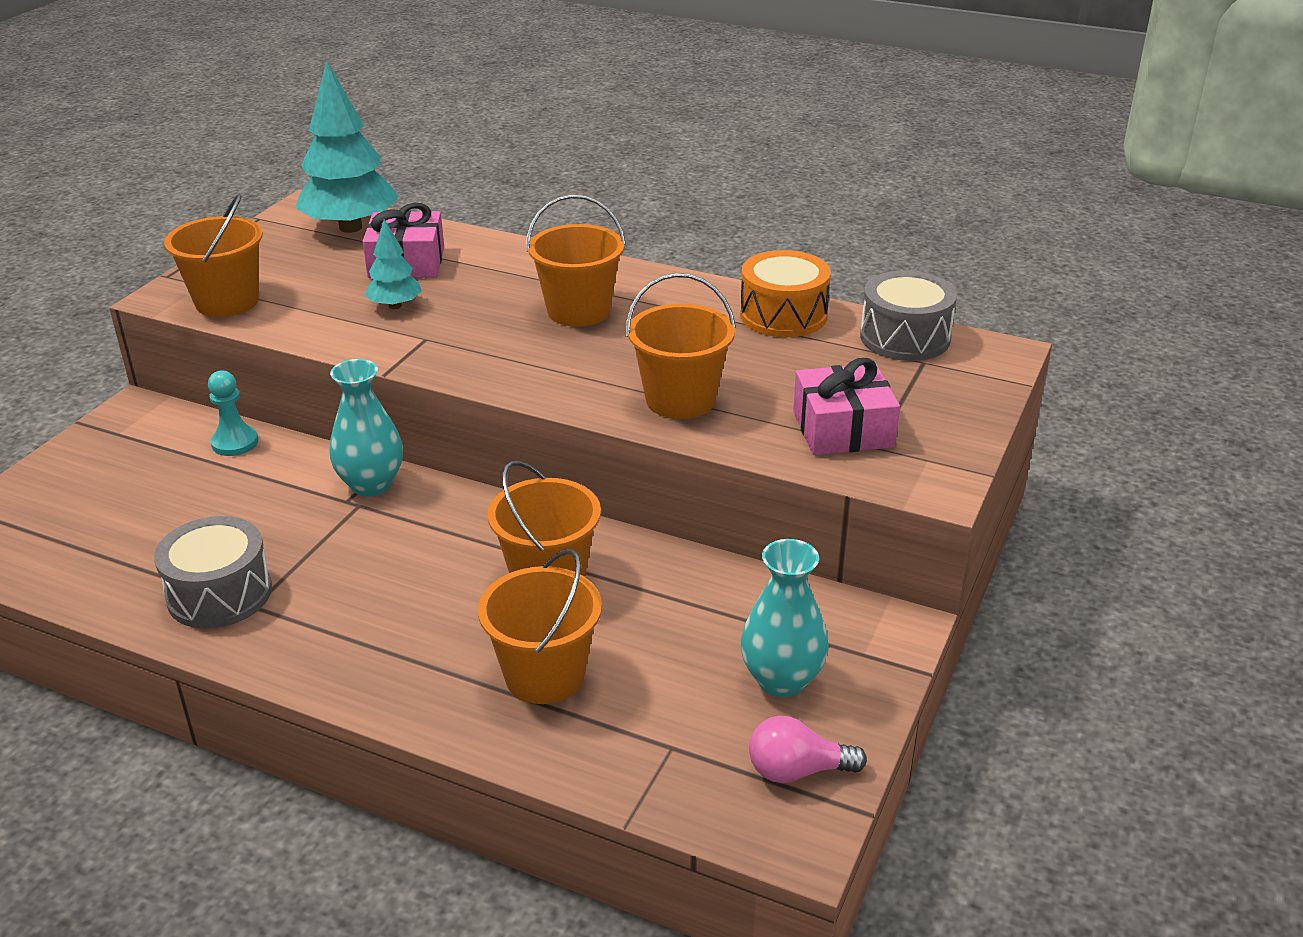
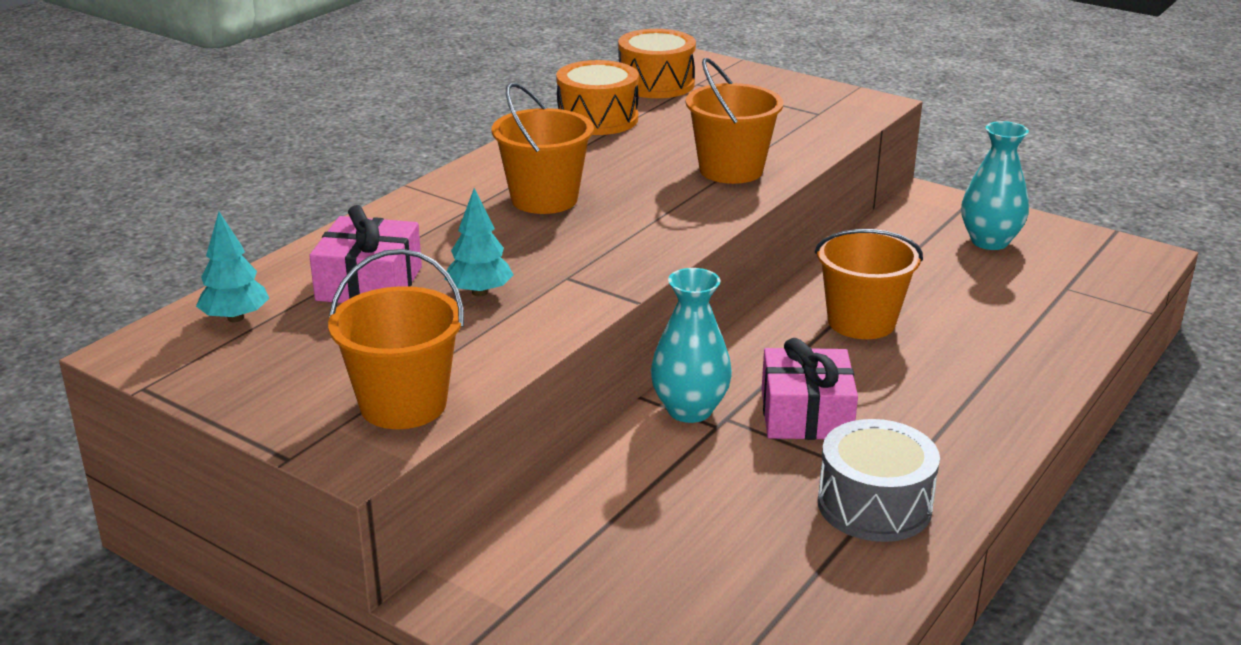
camera: 80 degrees left, 5 degrees down
(235, 443) = (571, 506): turquoise pawn -> none
(351, 227) = (235, 318): turquoise tree -> turquoise tree, size x0.51
(544, 675) = (991, 331): orange bucket -> none
(797, 771) = (1082, 247): pink light bulb -> none
(843, 429) = (791, 120): pink gift -> pink gift (806, 414)
(905, 337) = (656, 84): grey drum -> orange drum

